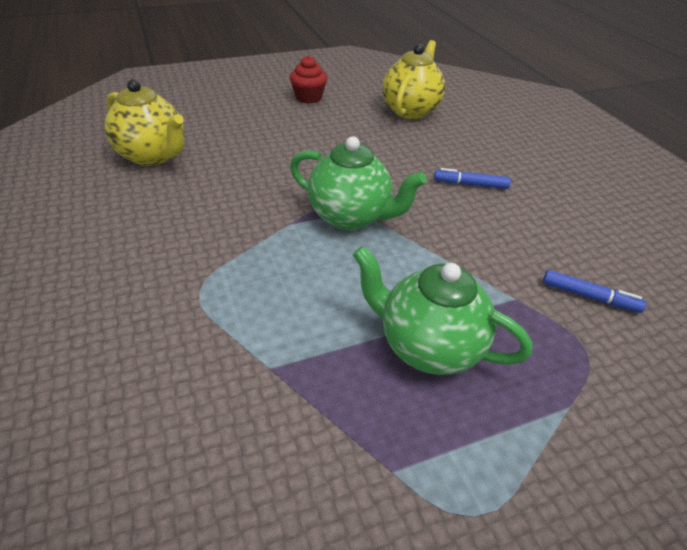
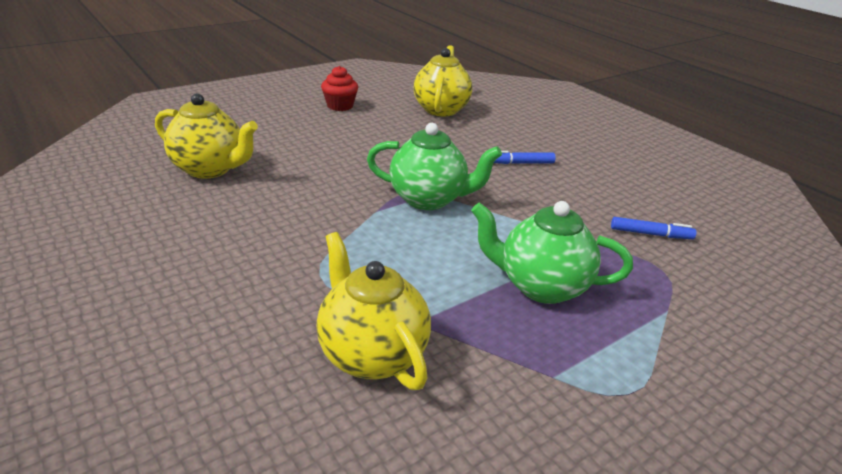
camera: 15 degrees left, 10 degrees down
(206, 400) = (371, 354): none -> yellow teapot

